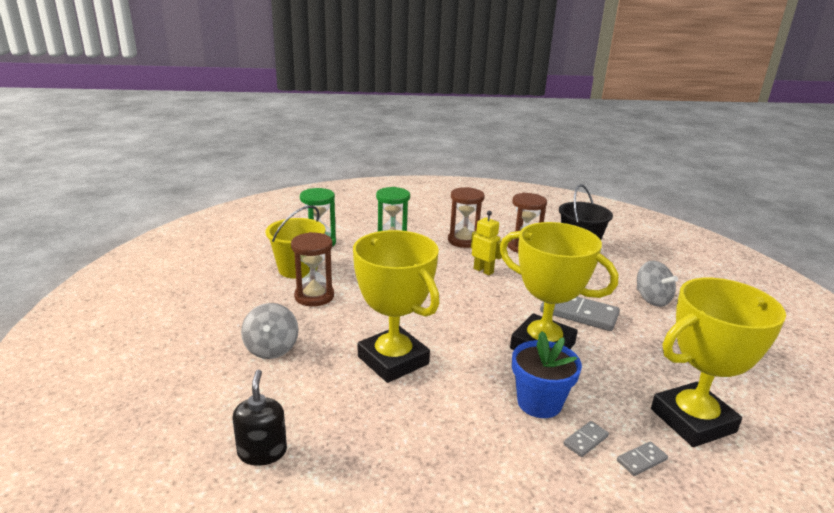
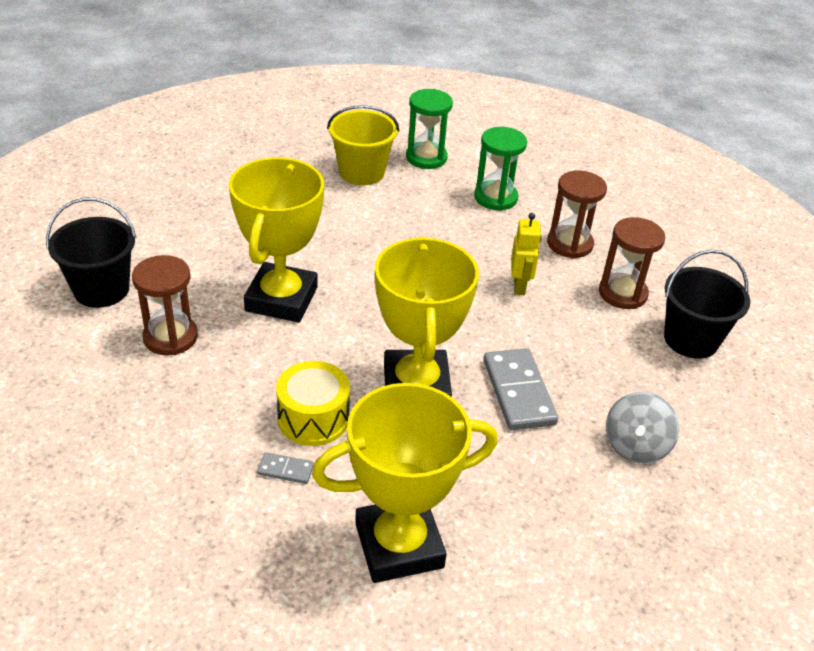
camera: 50 degrees right, 15 degrees up
(262, 452) = (101, 290): black soap dispenser -> black bucket
(271, 349) = (224, 226): grey spinning top -> none
(314, 296) = (328, 205): brown hourglass -> brown hourglass (170, 337)
(539, 403) = (313, 418): blue flower pot -> yellow drum
(641, 460) = (292, 519): grey domino -> none
(692, 420) = (399, 545): yellow trophy -> yellow trophy turned 45 degrees counterclockwise

